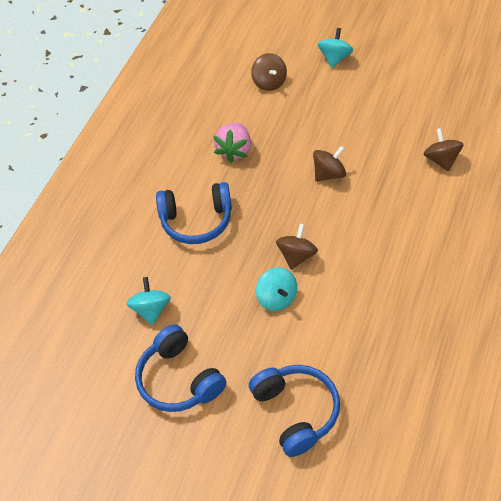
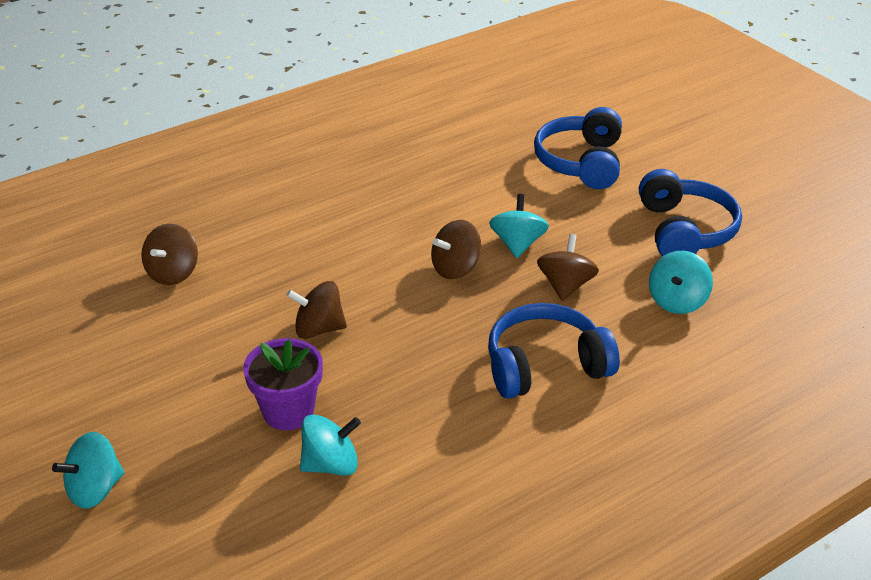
camera: 150 degrees left, 15 degrees down
(196, 221) = (545, 366): blue headphones -> blue headphones turned 45 degrees counterclockwise
(234, 151) = (408, 429): pink strawberry -> none
(253, 118) = (331, 464): none -> turquoise spinning top
(269, 82) = (241, 511): brown spinning top -> brown spinning top (565, 285)
(296, 128) = (288, 411): none -> purple flower pot

